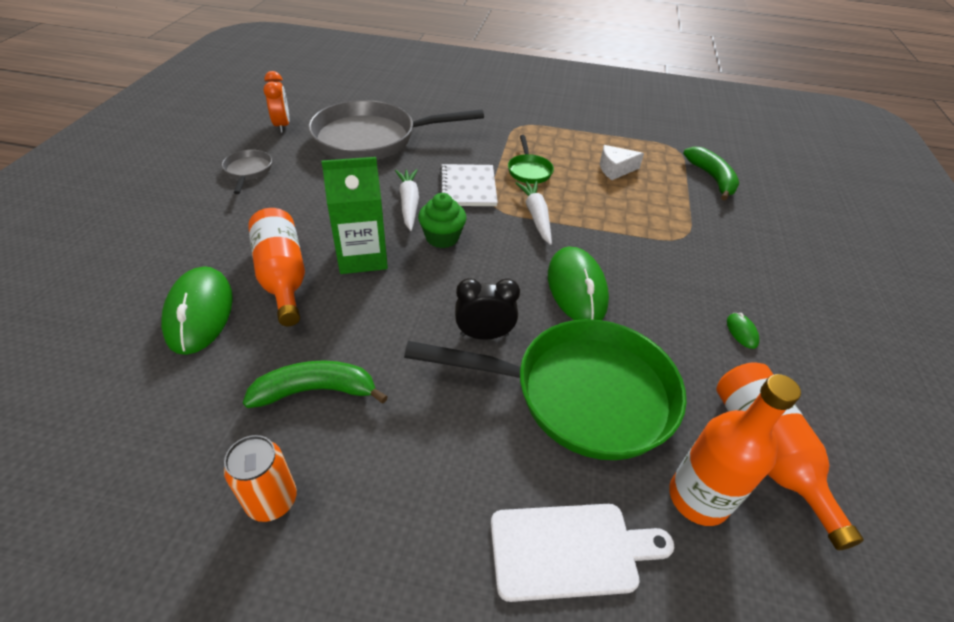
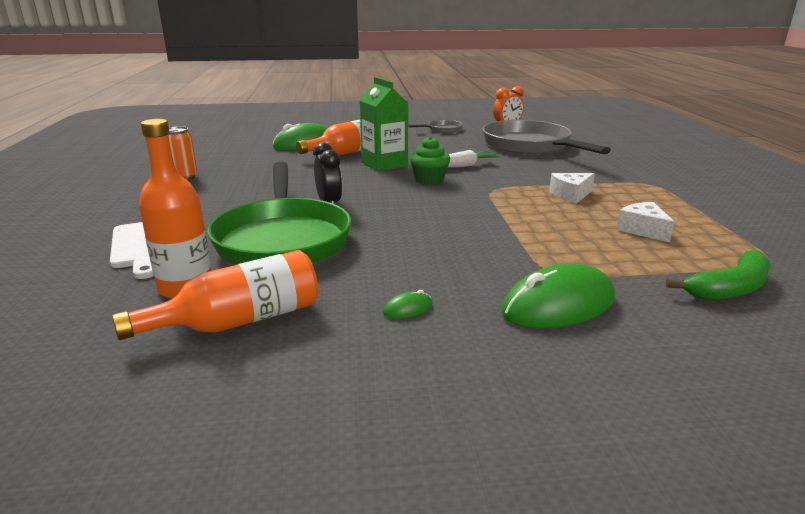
camera: 75 degrees right, 20 degrees down
(316, 391) = (258, 173): green banana -> none
(468, 187) = (508, 179): white notebook -> none
(529, 171) = (570, 195): green pan -> white cheese
(536, 216) = (499, 204): white carrot -> none
(576, 288) = (409, 227): green mouse -> green mouse (558, 305)

